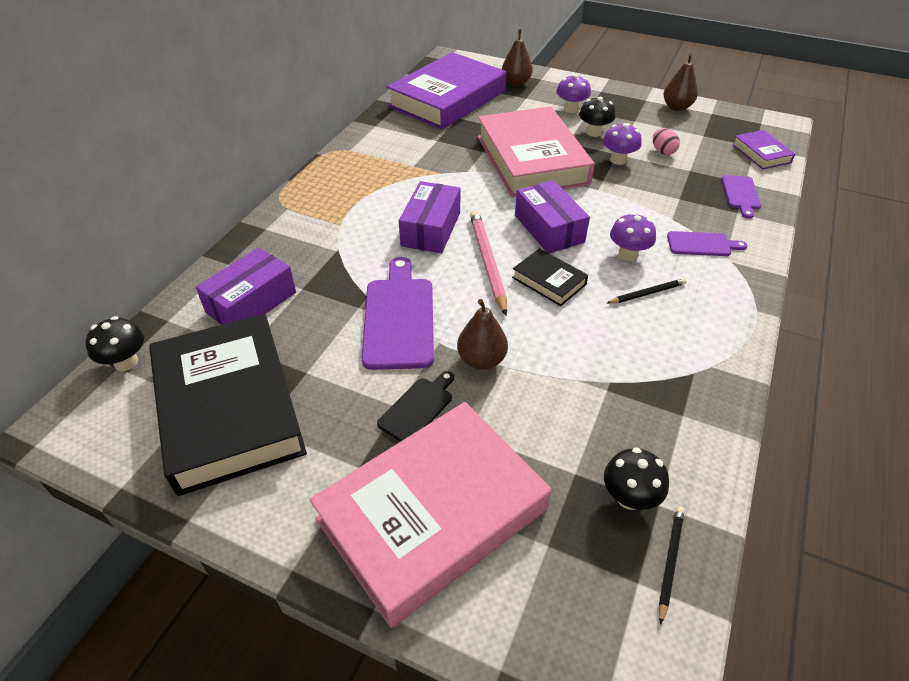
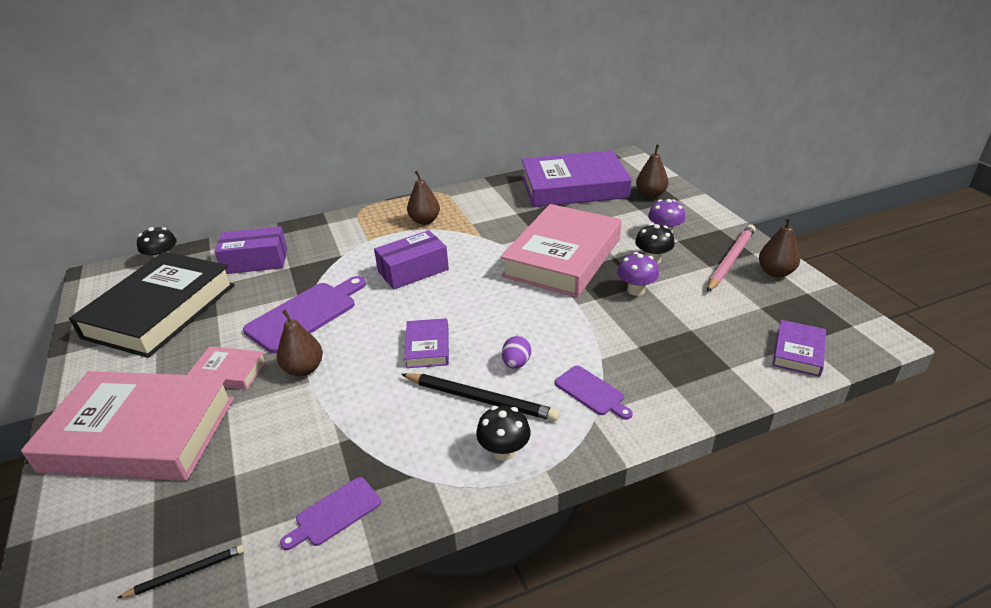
camera: 45 degrees right, 10 degrees down
(365, 182) = (424, 221): none -> brown pear
(418, 408) = (229, 372): black cutting board -> pink book
(488, 262) = (411, 311): pink pencil -> pink pencil (730, 260)
(549, 228) = (490, 312): purple box -> none
(549, 281) = (427, 347): black book -> purple book
(628, 254) = (516, 363): purple mushroom -> purple egg
(629, 497) = (234, 515): black mushroom -> black mushroom (504, 451)
(647, 293) = (480, 399): black pencil -> black pencil, size x1.81
(662, 152) = (691, 302): pink egg -> none
(741, 194) = (706, 374): purple cutting board -> purple cutting board (335, 513)

